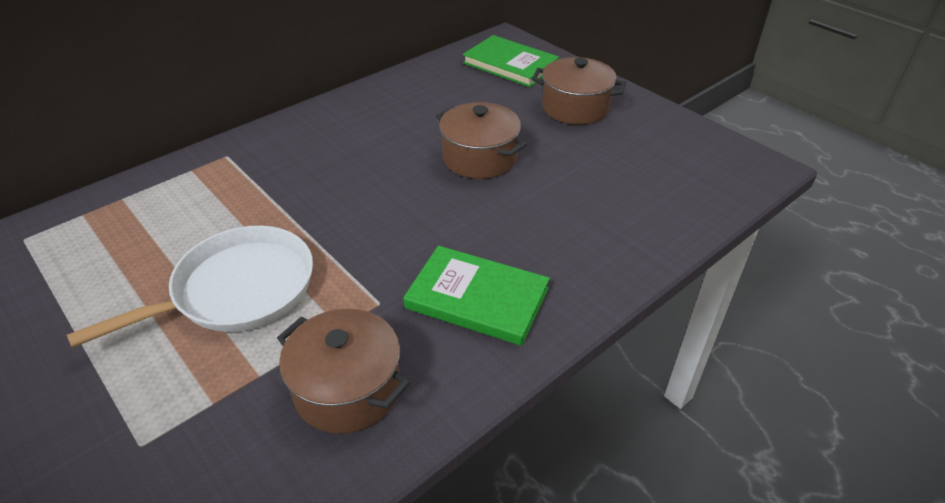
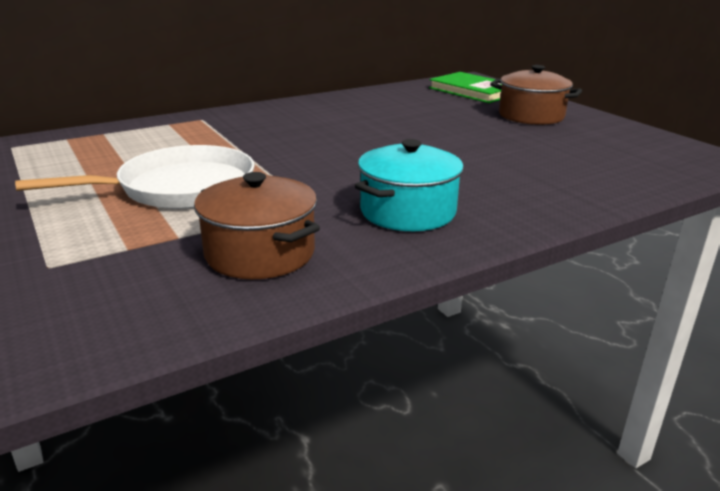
camera: 10 degrees right, 15 degrees down
(477, 298) = (408, 212): green book -> turquoise pot
(479, 158) = (431, 135): brown pot -> none

